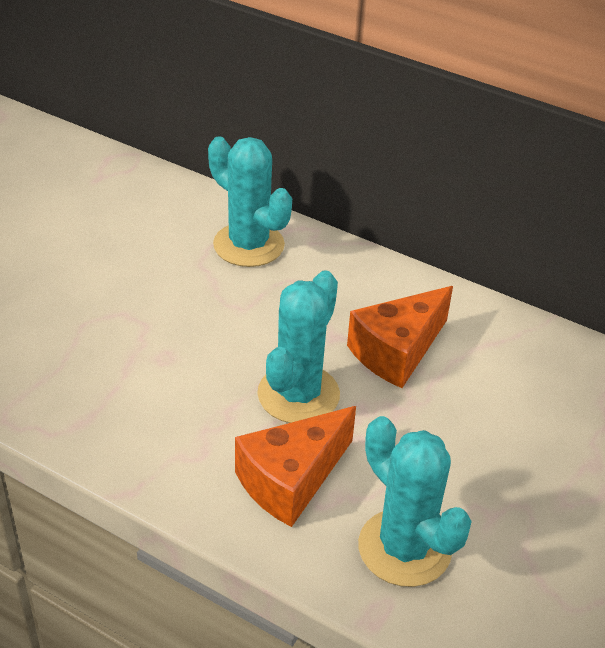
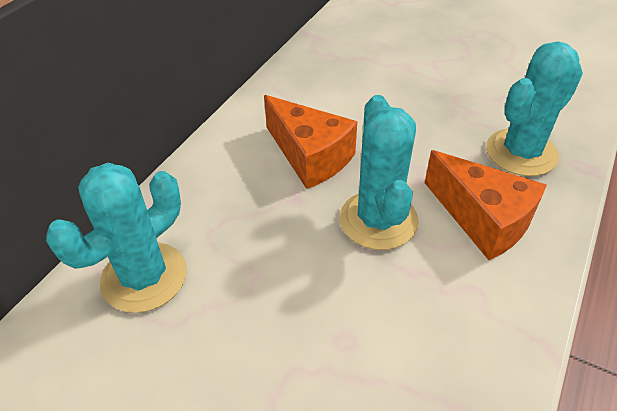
camera: 90 degrees left, 5 degrees up
(298, 394) = (378, 220): turquoise cactus -> turquoise cactus turned 60 degrees clockwise

